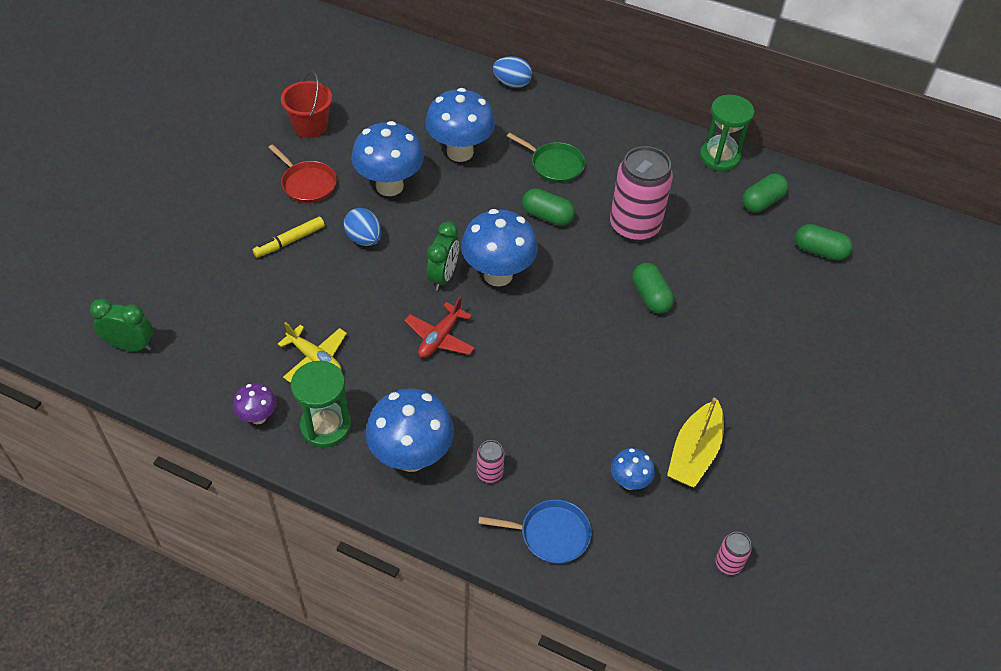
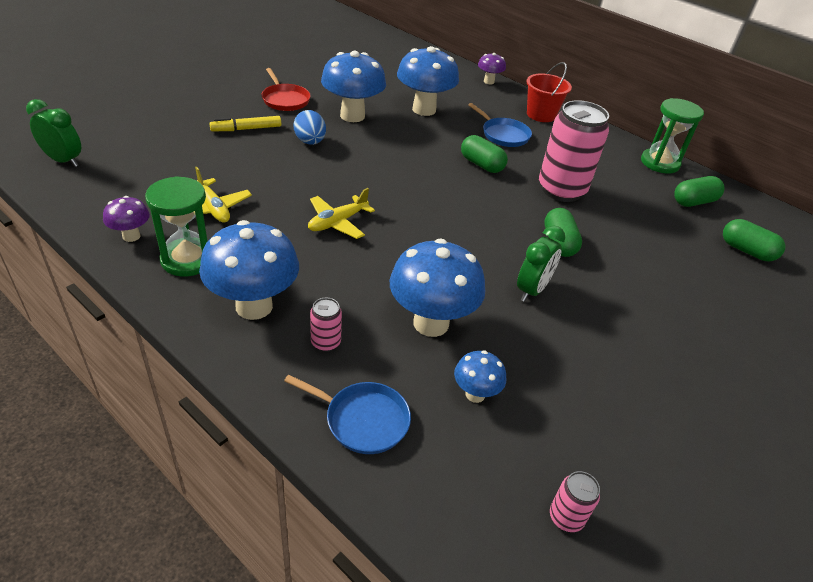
camera: 15 degrees right, 10 degrees down
(310, 126) = (310, 70): red bucket -> red bucket (541, 115)
(440, 338) = (337, 222): red plane -> yellow plane
(443, 276) = (365, 181): green clock -> green clock (532, 290)
(498, 275) = (416, 192): blue mushroom -> blue mushroom (431, 323)
(512, 84) = (489, 81): blue egg -> purple mushroom
(555, 165) = (503, 135): green pan -> blue pan
(694, 453) = (560, 387): yellow boat -> none

